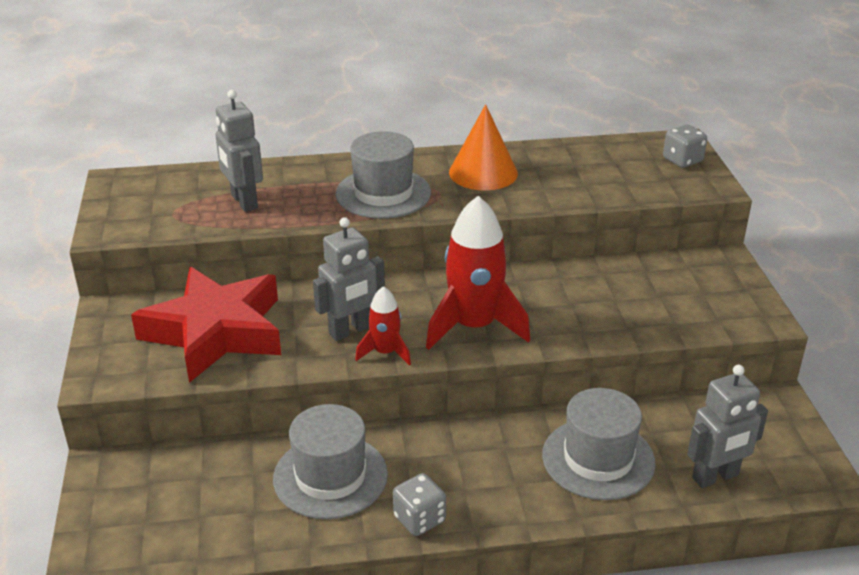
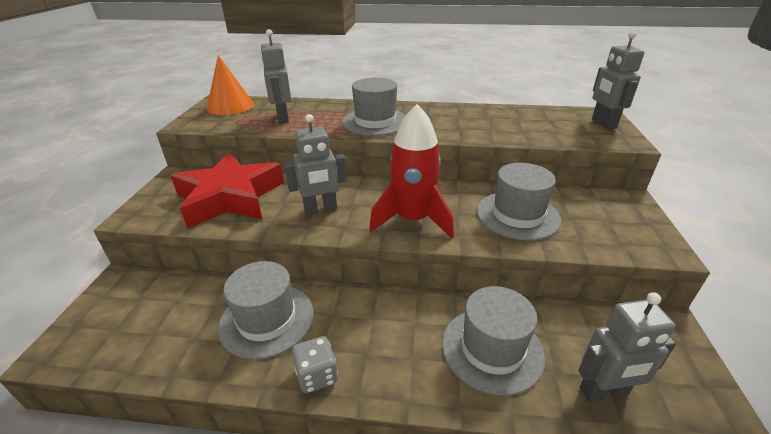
camera: 15 degrees right, 0 degrees up
(385, 352) = (337, 229): red rocket -> none
(483, 172) = (450, 117): orange cone -> orange cone (230, 106)
(598, 301) = (517, 215): none -> grey hat
(682, 160) = (603, 124): grey dice -> grey robot

